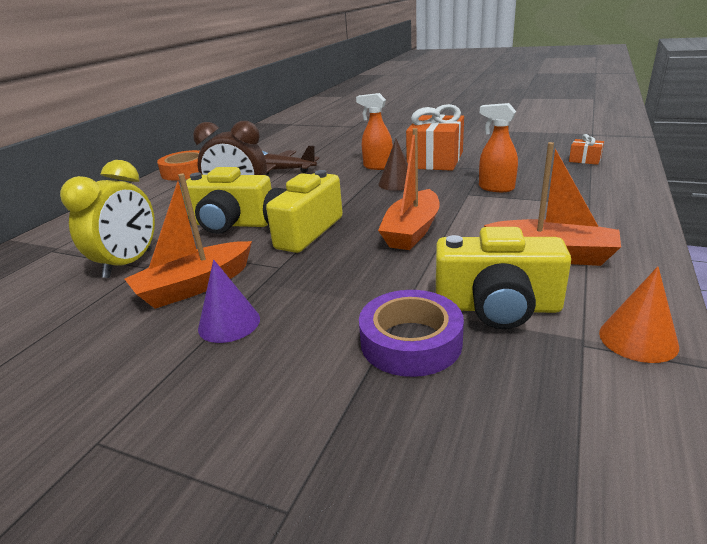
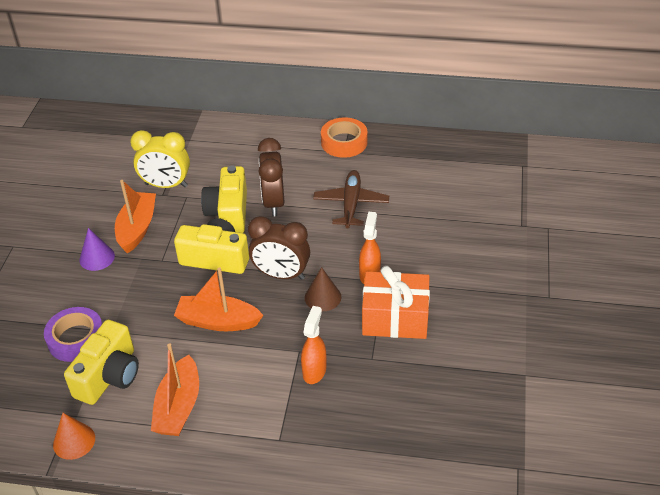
camera: 75 degrees right, 15 degrees up
(195, 286) = (137, 228): orange boat -> orange boat turned 60 degrees clockwise
(355, 199) = (281, 275): none -> brown clock
(497, 307) = (109, 376): yellow camera -> yellow camera turned 150 degrees counterclockwise
(585, 160) = (408, 449): orange gift -> none

